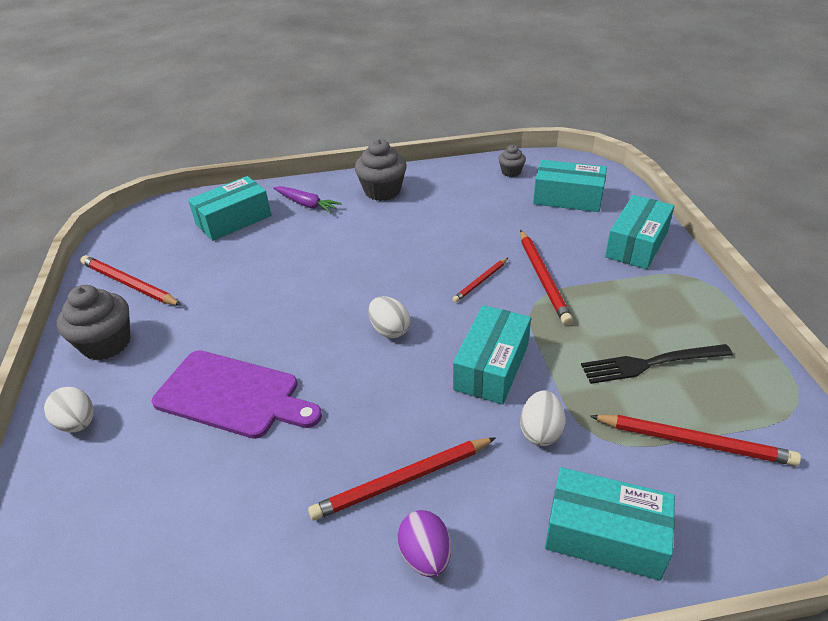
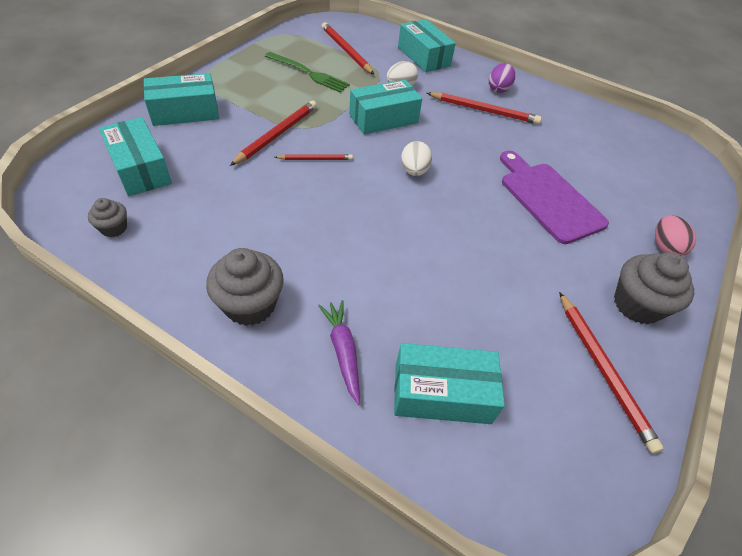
camera: 145 degrees left, 10 degrees up
(78, 423) = (665, 247): white egg -> pink egg
(650, 363) = (309, 73): black fork -> green fork

